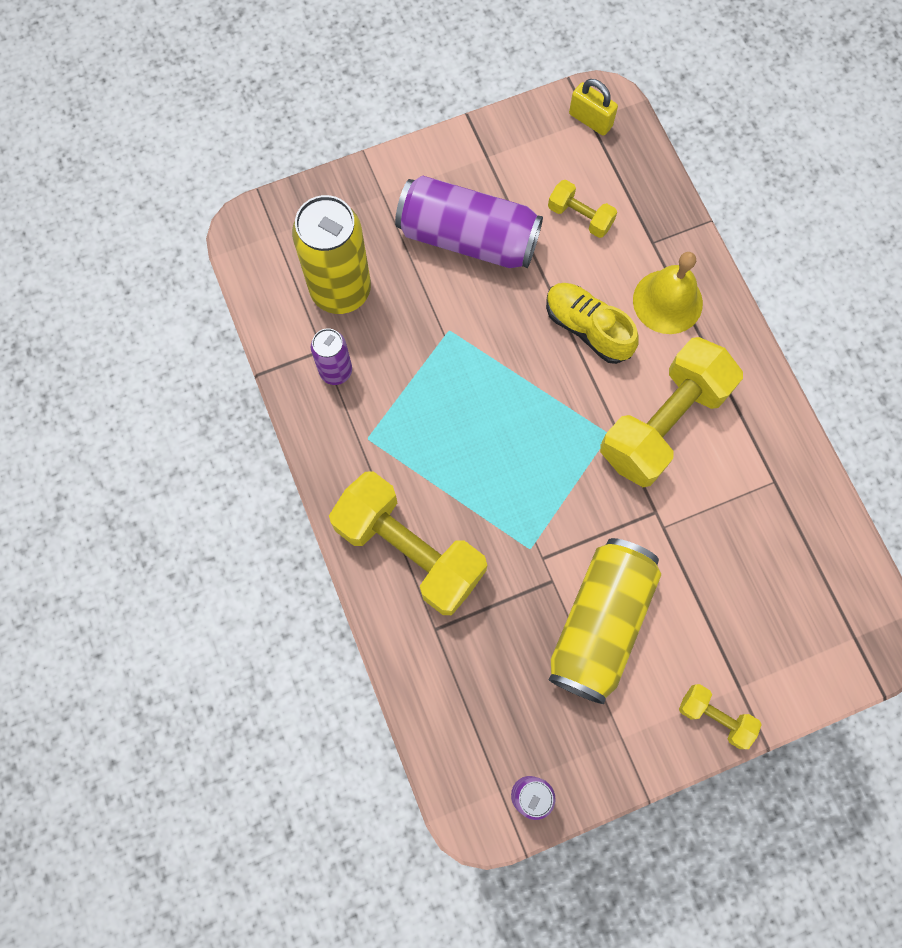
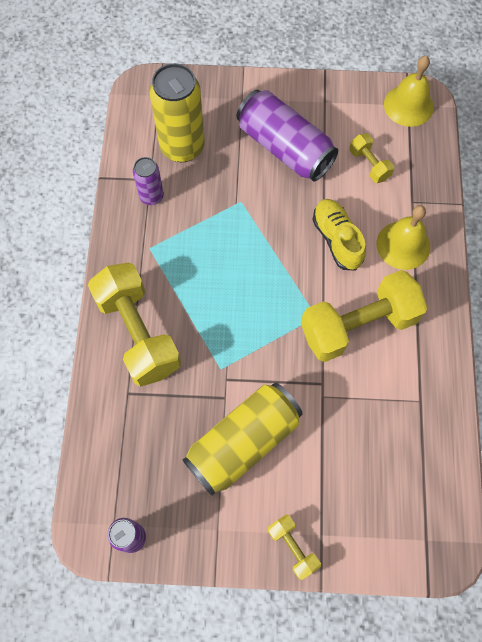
camera: 25 degrees right, 5 degrees down
(590, 120) = (408, 105): yellow padlock -> yellow bell

